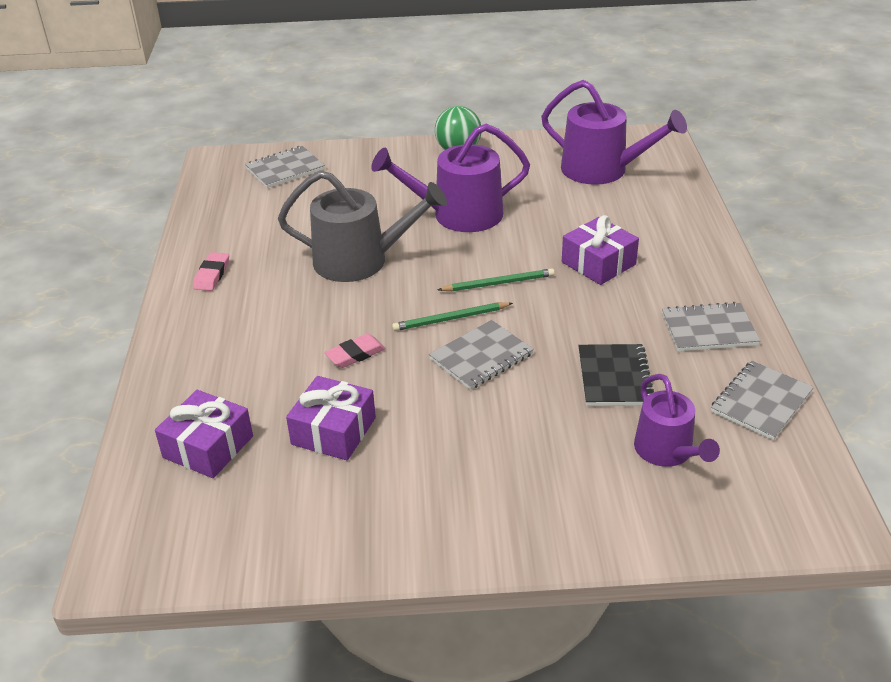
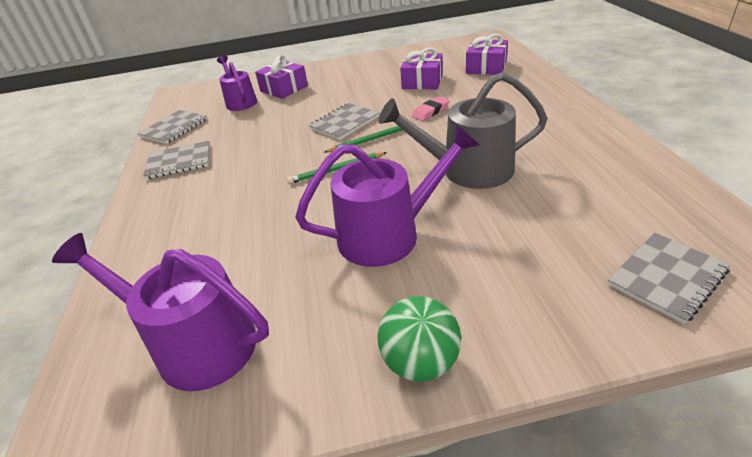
camera: 175 degrees right, 0 degrees up
(212, 275) = (592, 139): pink eraser -> none
(598, 263) = (245, 200): purple gift -> purple gift (284, 89)
(614, 377) = (258, 126): black notebook -> none

